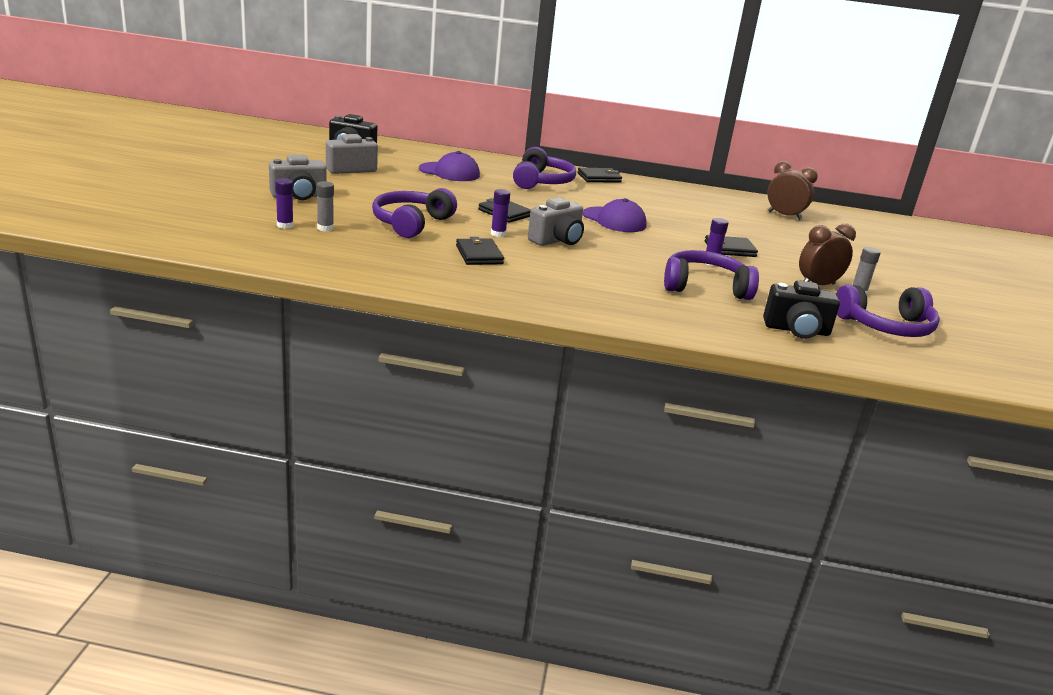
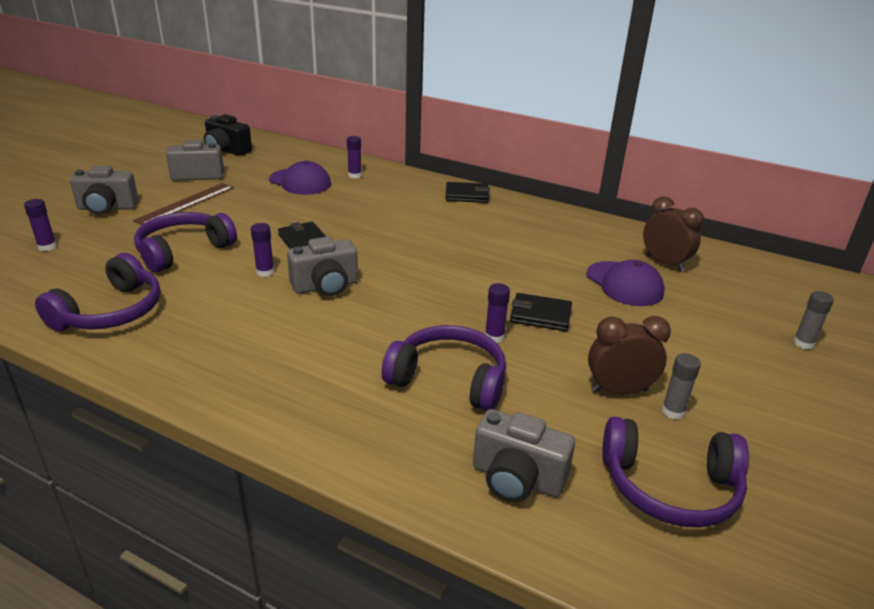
camera: 20 degrees right, 5 degrees up
(325, 228) = (84, 253): grey glue stick -> grey glue stick (803, 343)
(368, 190) = (186, 203): none -> brown ruler
(479, 255) = (210, 302): black wallet -> none
(491, 166) = (354, 175): none -> purple glue stick
(541, 181) = (392, 198): purple headphones -> purple headphones (111, 312)
(614, 220) = (427, 259): purple cap -> purple cap (624, 284)
(796, 330) = (517, 478): black camera -> grey camera

